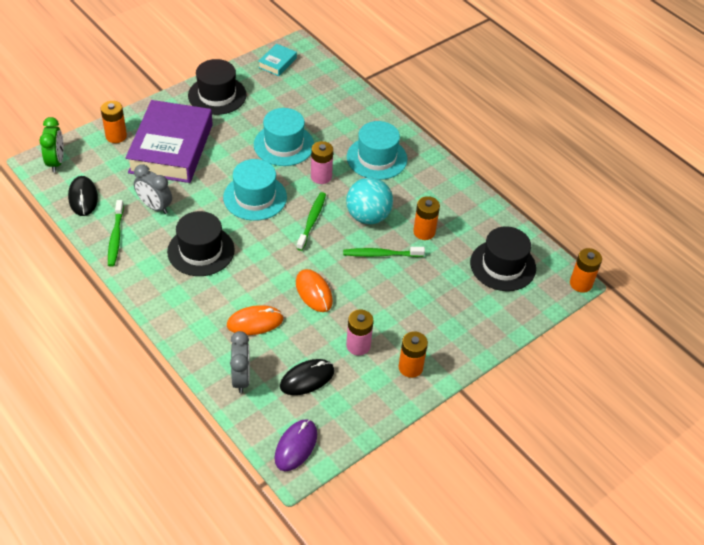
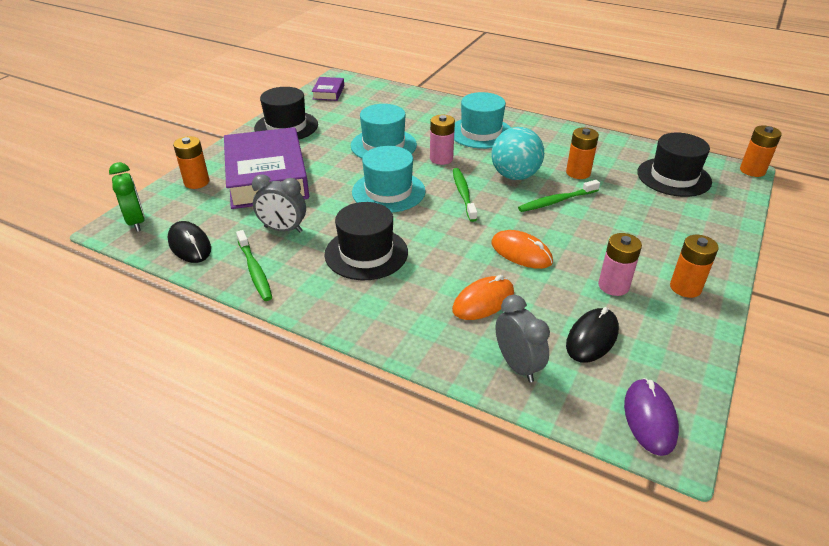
camera: 20 degrees left, 10 degrees down
(277, 63) = (328, 92): turquoise book -> purple book

